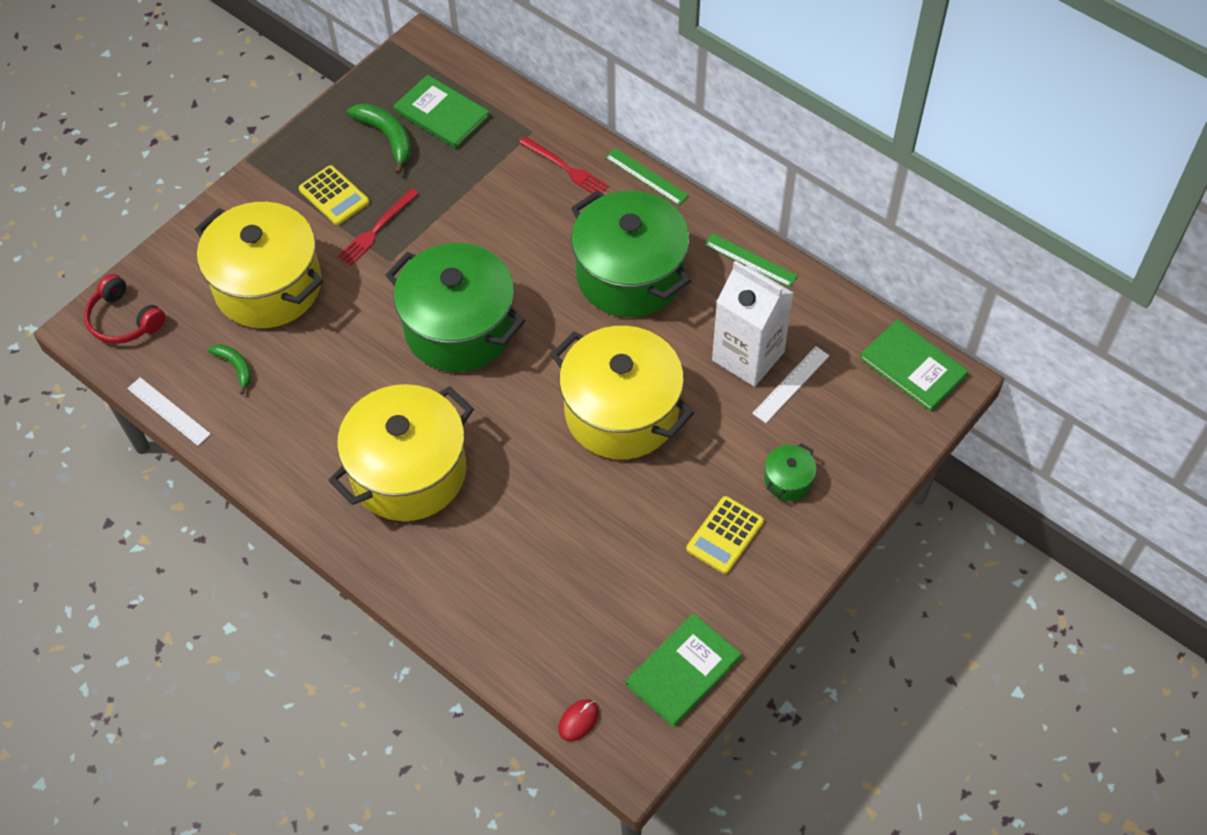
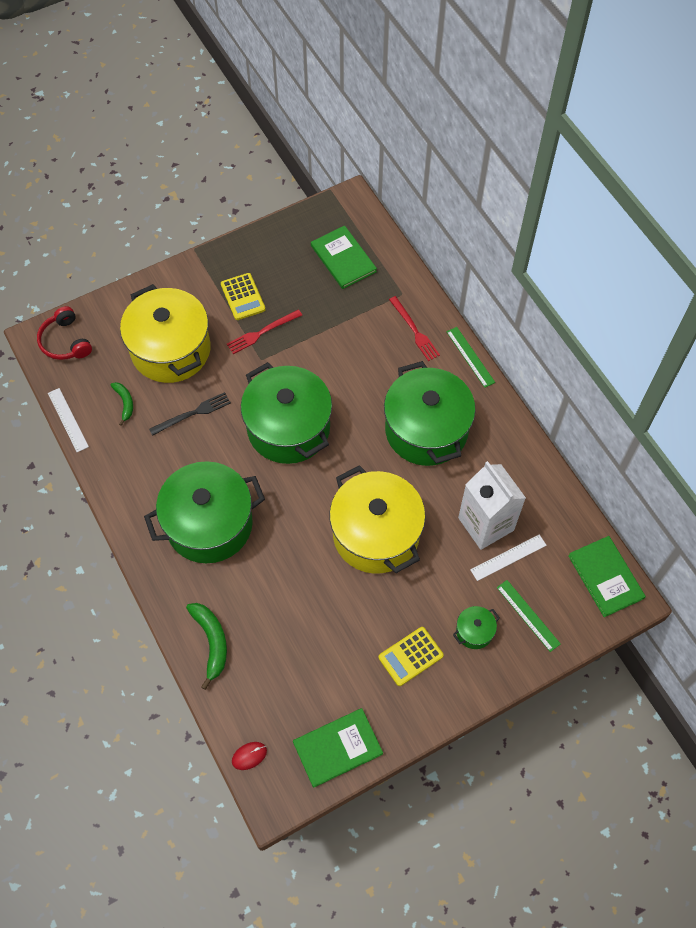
camera: 20 degrees right, 5 degrees up
(330, 351) = (193, 413): none -> black fork
(387, 137) = (298, 264): green banana -> green banana (211, 642)
(408, 472) = (209, 524): yellow pot -> green pot
(750, 260) = (519, 449): green ruler -> green ruler (528, 615)

